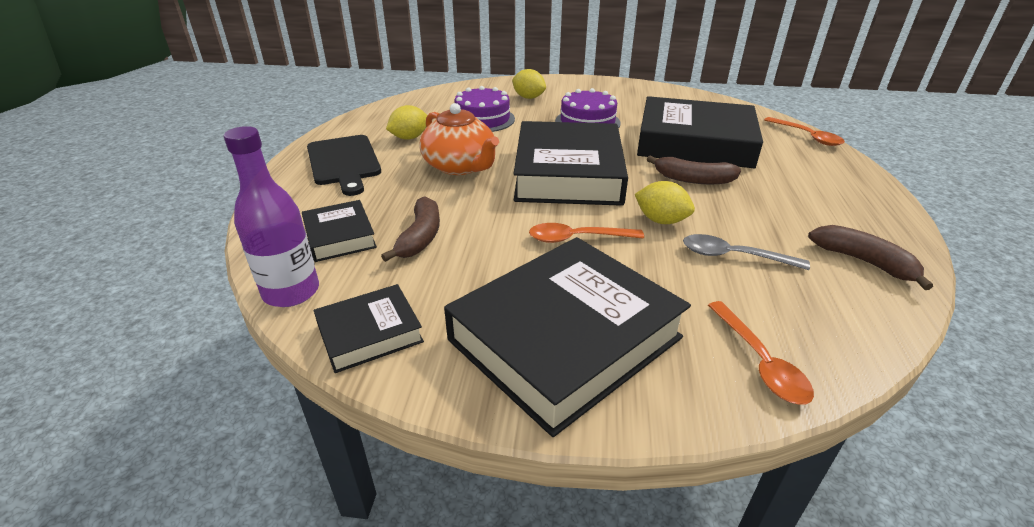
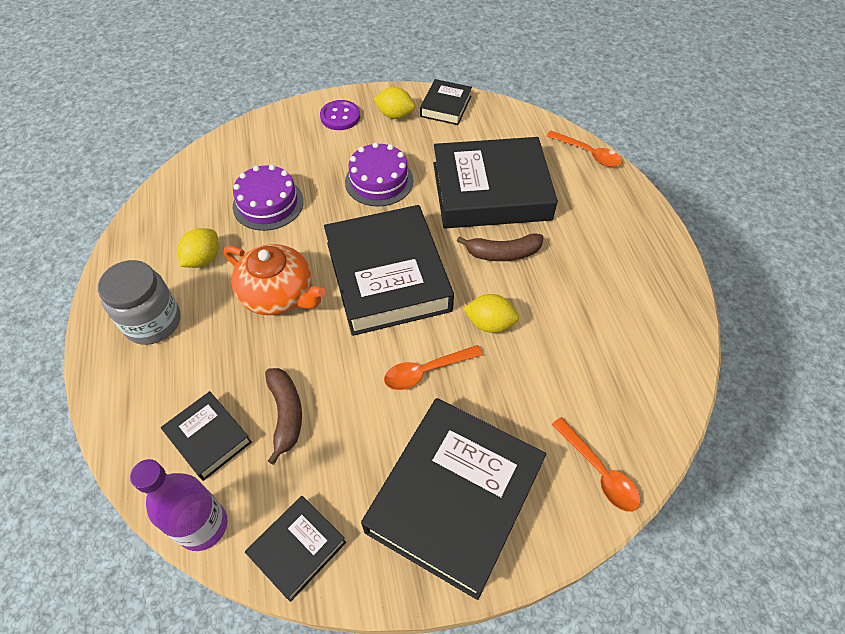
camera: 20 degrees left, 20 degrees up
(344, 162) = (153, 322): black cutting board -> grey jar
(528, 97) = (302, 148): yellow lemon -> yellow lemon (395, 115)
(570, 87) = (340, 117): none -> purple button
(669, 94) = (446, 106): none -> black book
(733, 256) = (558, 354): grey spoon -> none
(863, 261) = (655, 329): brown banana -> none

